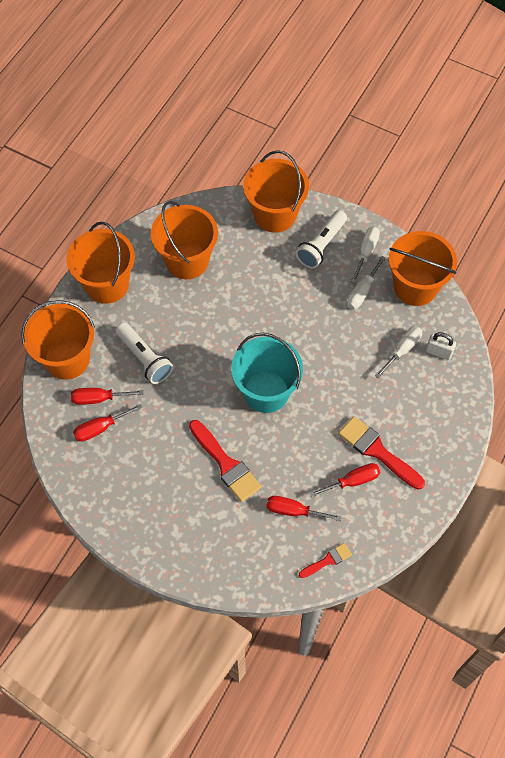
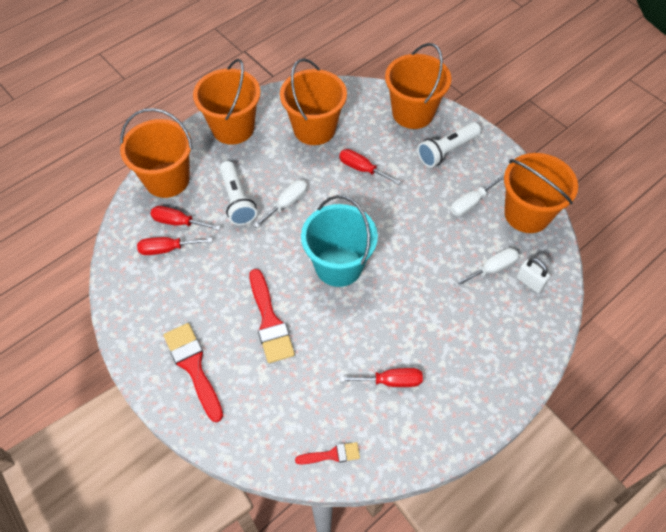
camera: 20 degrees right, 5 degrees down
(293, 511) = (317, 390): red screwdriver -> red screwdriver (362, 169)
(366, 252) = (488, 169): white screwdriver -> white screwdriver (287, 203)
(377, 451) = (429, 359): red brush -> red brush (193, 367)

